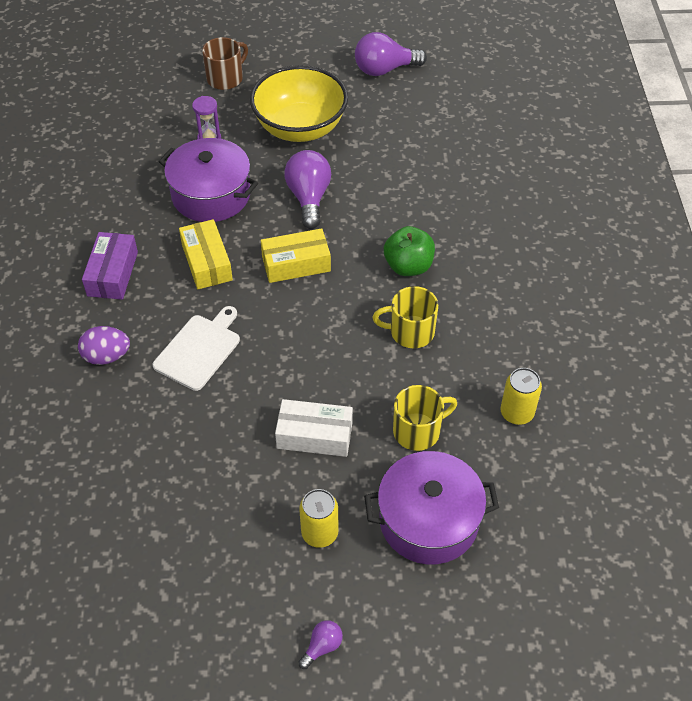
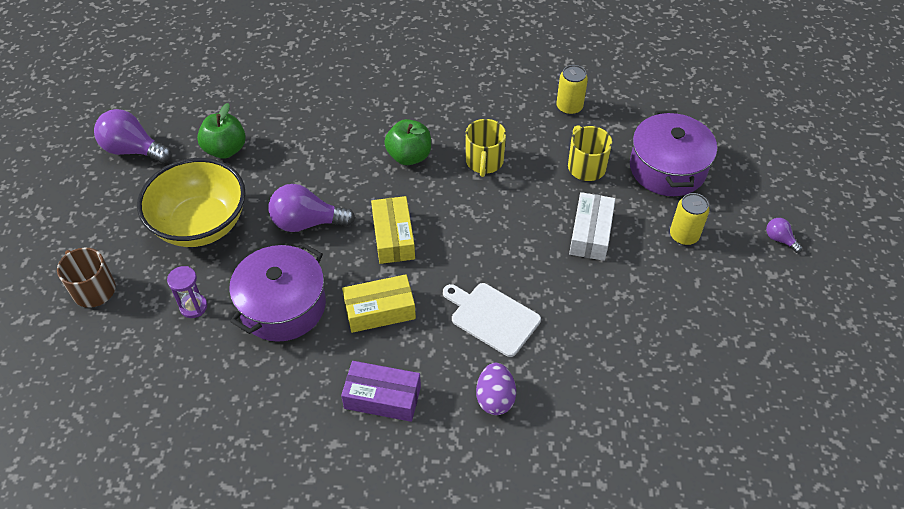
camera: 85 degrees left, 0 degrees up
(384, 69) = (133, 150): purple light bulb -> purple light bulb turned 120 degrees clockwise
(395, 128) = (225, 149): none -> green apple

